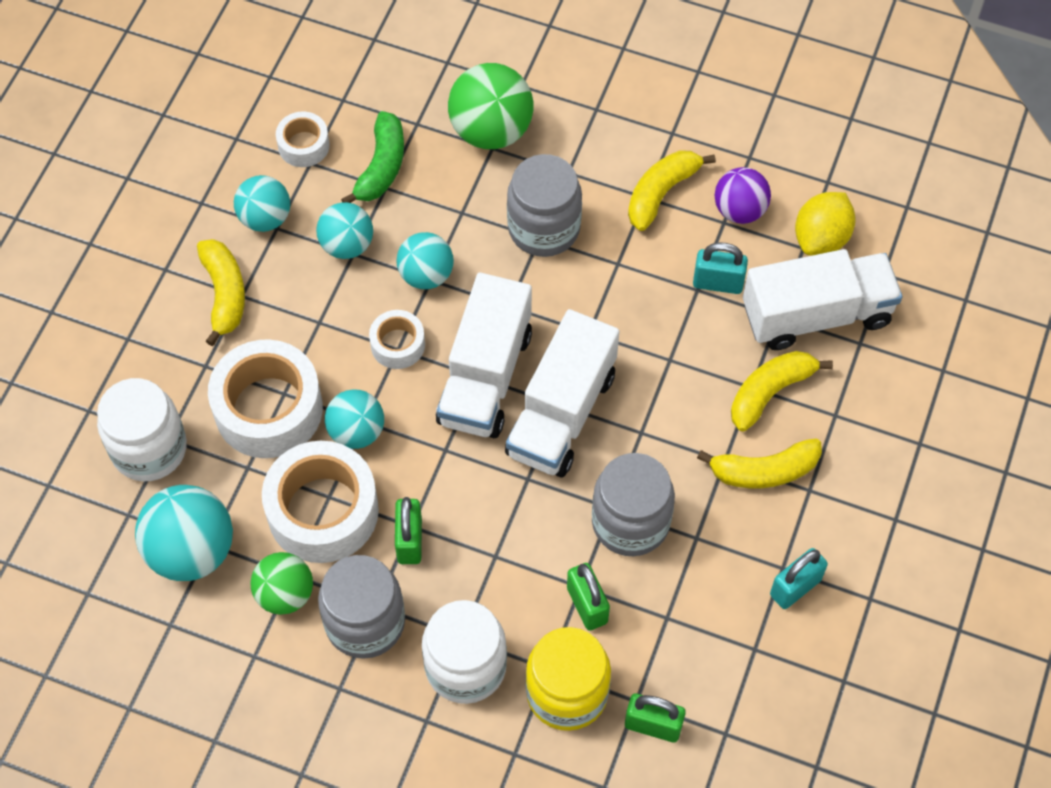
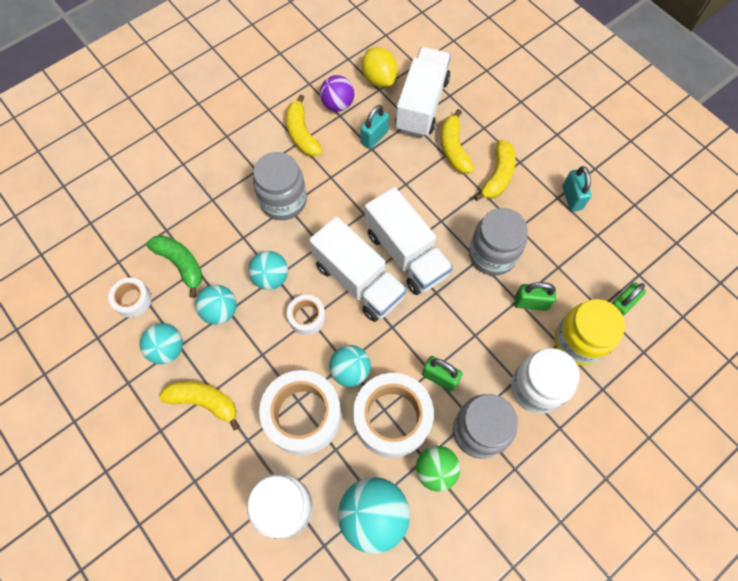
camera: 60 degrees left, 5 degrees up
(491, 130) = (200, 194): green ball -> none

